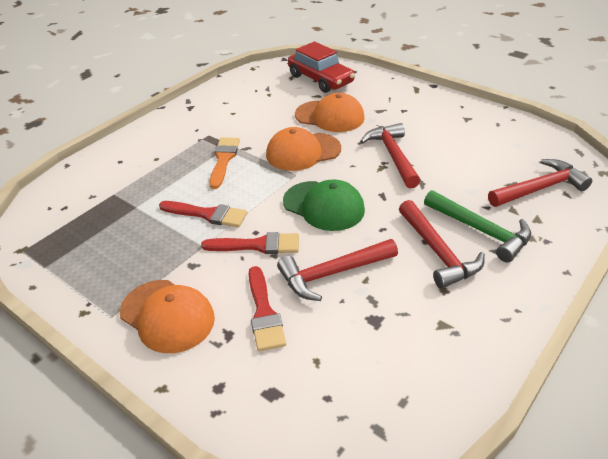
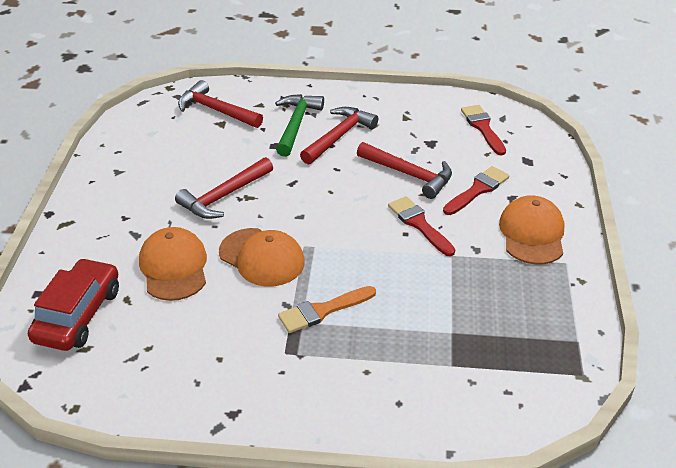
camera: 125 degrees left, 0 degrees up
(207, 214) = (413, 274): red brush -> red brush (483, 128)
(323, 206) = (336, 209): green cap -> none

